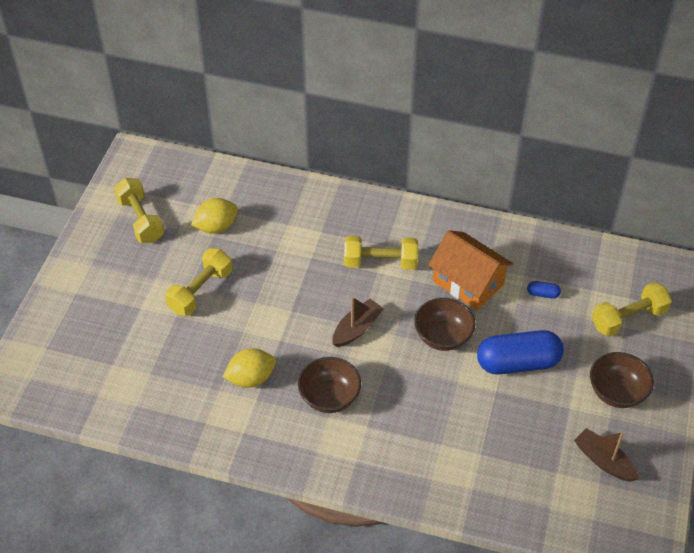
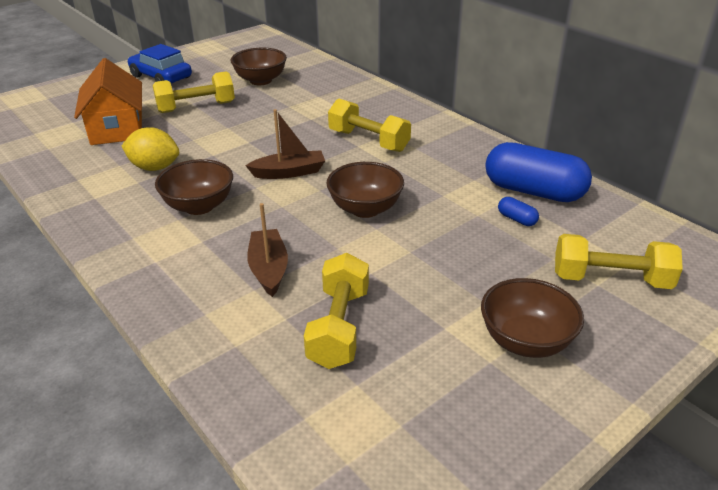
camera: 35 degrees right, 15 degrees down
(118, 266) = (161, 77): none -> blue car
(141, 220) = (213, 62): yellow dumbbell -> yellow dumbbell (339, 327)
(216, 227) = (260, 80): yellow lemon -> brown bowl
(468, 282) = (440, 182): orange house -> orange house (117, 128)
(518, 363) = (424, 261): blue capsule -> blue capsule (533, 191)
(604, 461) = (434, 404): brown boat -> brown boat (269, 269)

